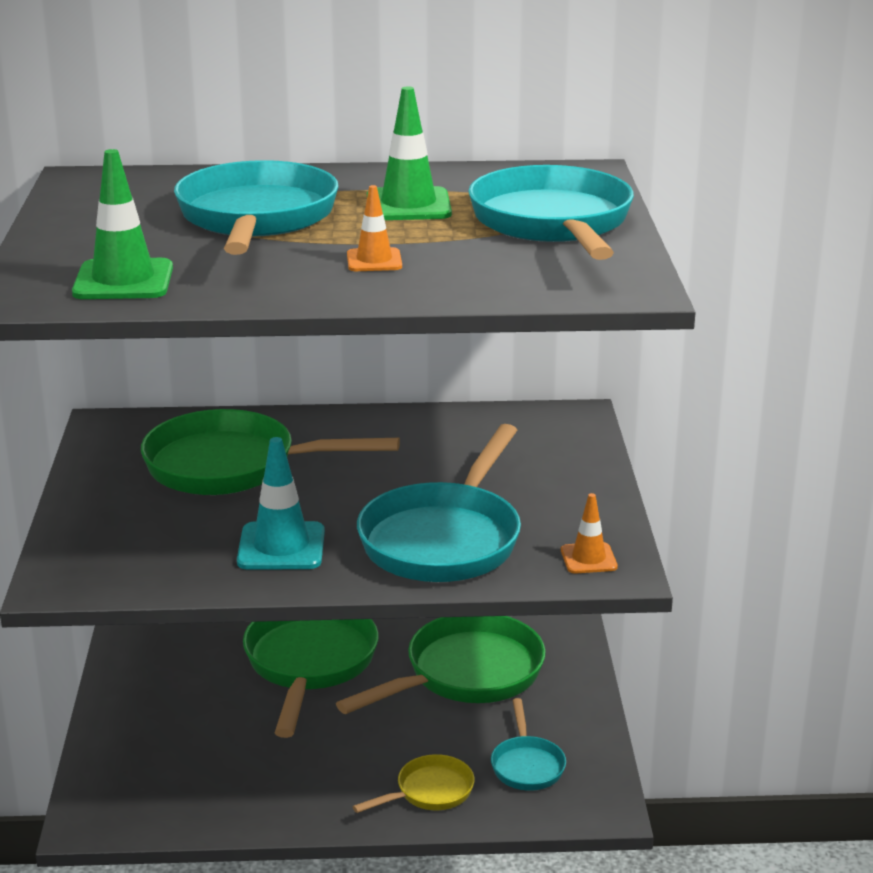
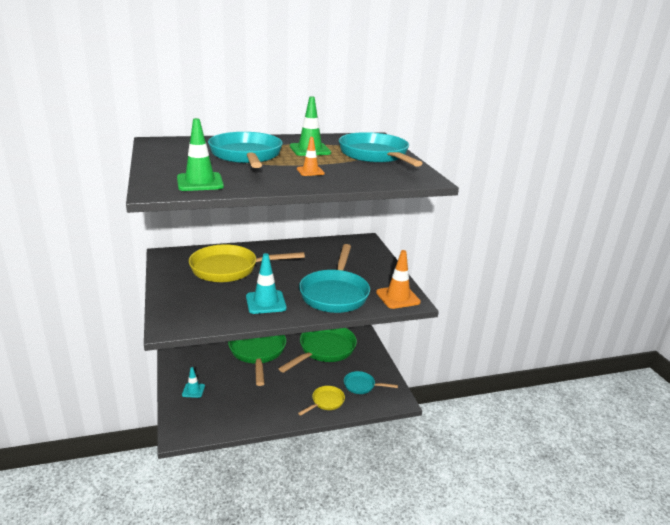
camera: 15 degrees left, 0 degrees up
(144, 734) = (193, 390): none -> turquoise traffic cone
(232, 466) = (230, 269): green pan -> yellow pan
(527, 765) = (362, 386): turquoise pan -> turquoise pan turned 120 degrees clockwise
(588, 558) = (398, 297): orange traffic cone -> orange traffic cone, size x1.67

